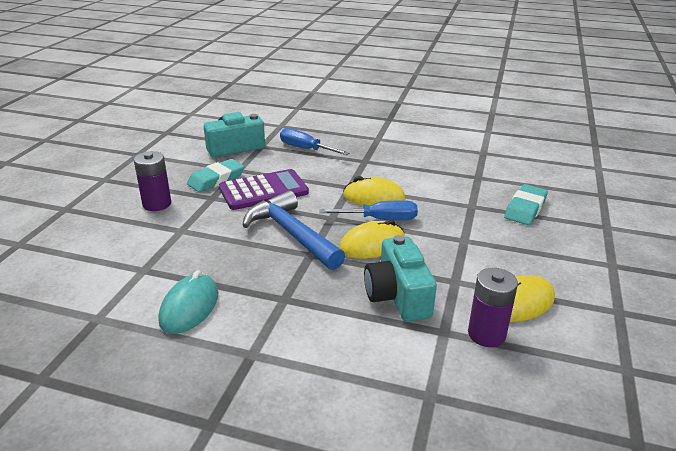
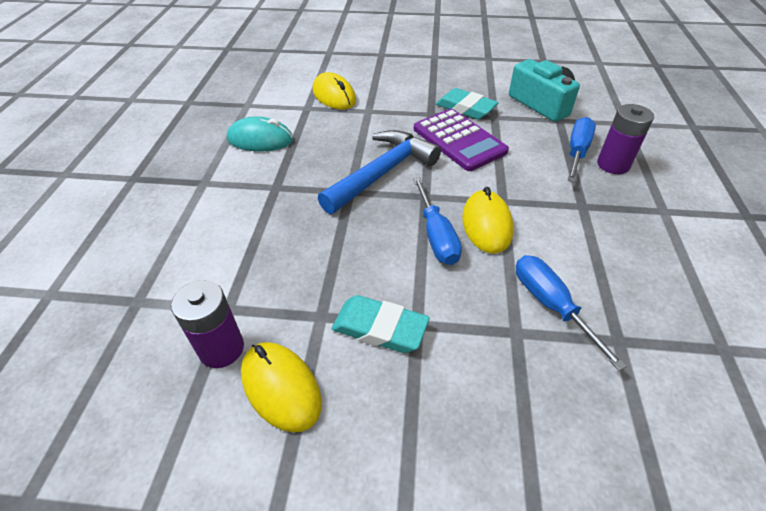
camera: 80 degrees right, 15 degrees up
(157, 204) = (405, 89): purple battery -> purple battery (613, 165)
(372, 245) = (378, 235): yellow mouse -> yellow mouse (334, 96)
(398, 295) = (287, 265): turquoise camera -> none
(452, 190) = (551, 305): none -> blue screwdriver
(525, 208) = (542, 410): turquoise eraser -> turquoise eraser (380, 328)

